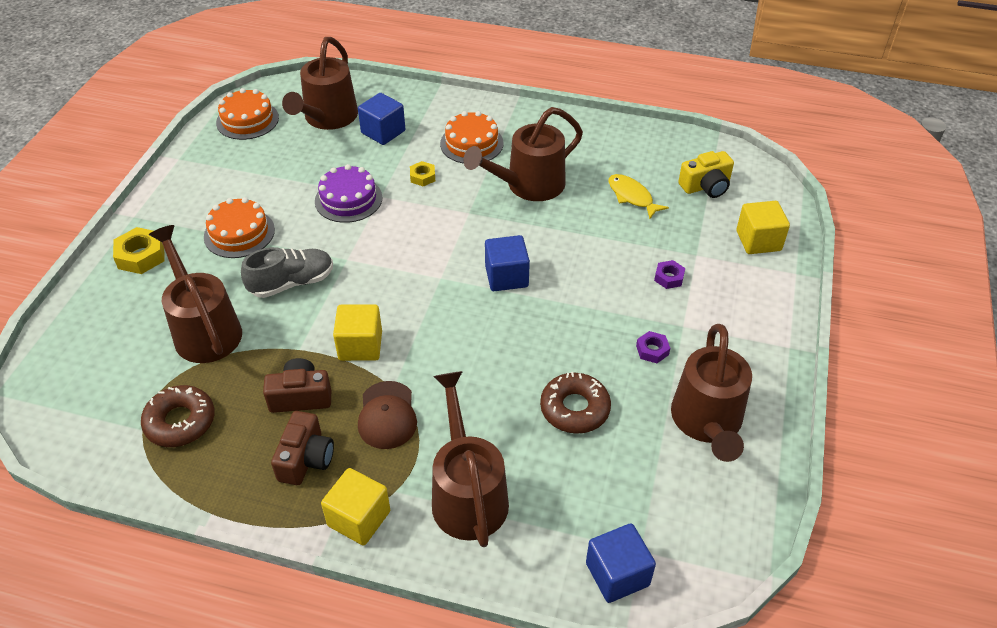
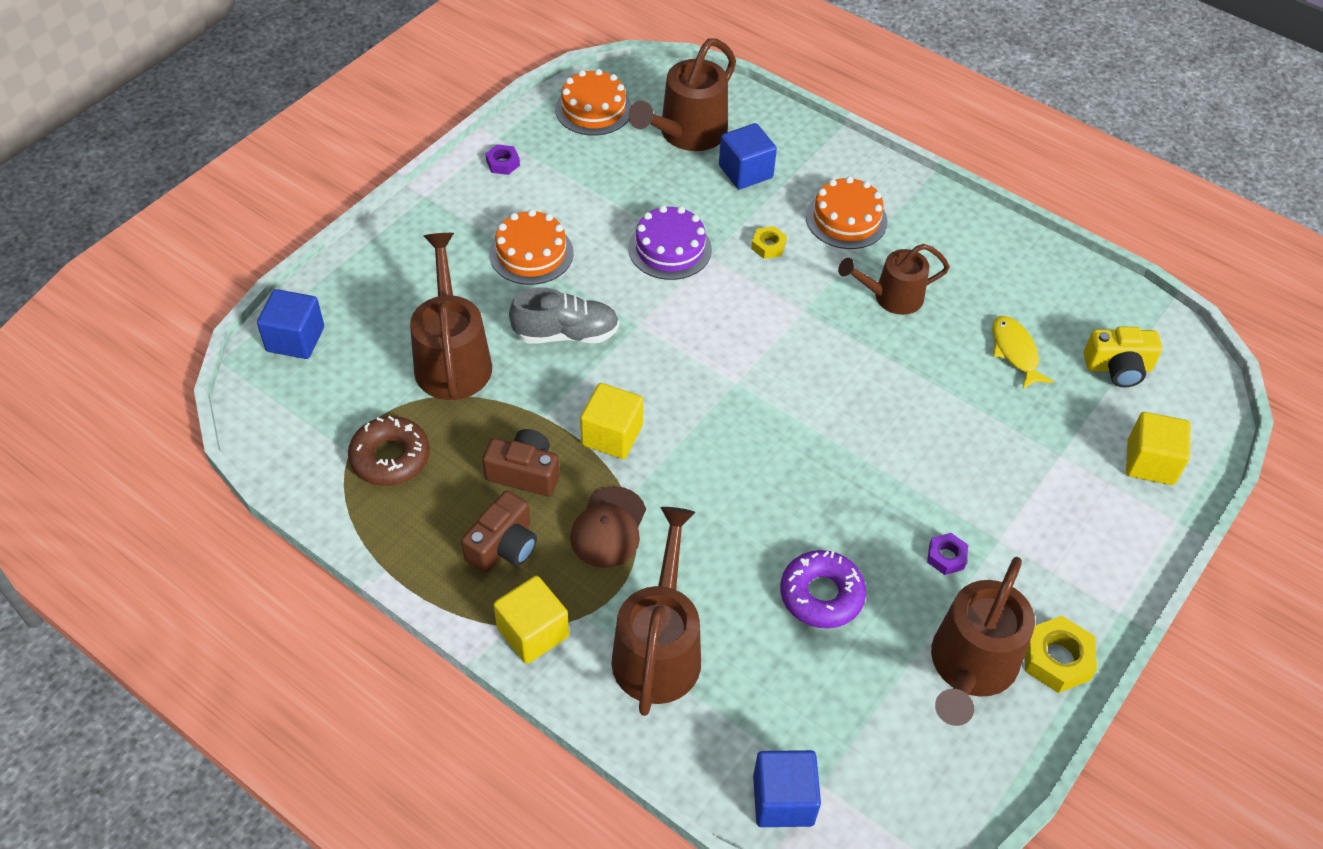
camera: 20 degrees right, 5 degrees up
(141, 256) = (416, 248): yellow nut -> yellow nut (1057, 659)
(506, 276) = (813, 406): blue cube -> blue cube (295, 339)
(528, 186) = (891, 297): brown watering can -> brown watering can, size x0.66
(574, 409) = (821, 595): brown donut -> purple donut
(669, 277) = (1011, 473): purple nut -> purple nut (503, 163)

